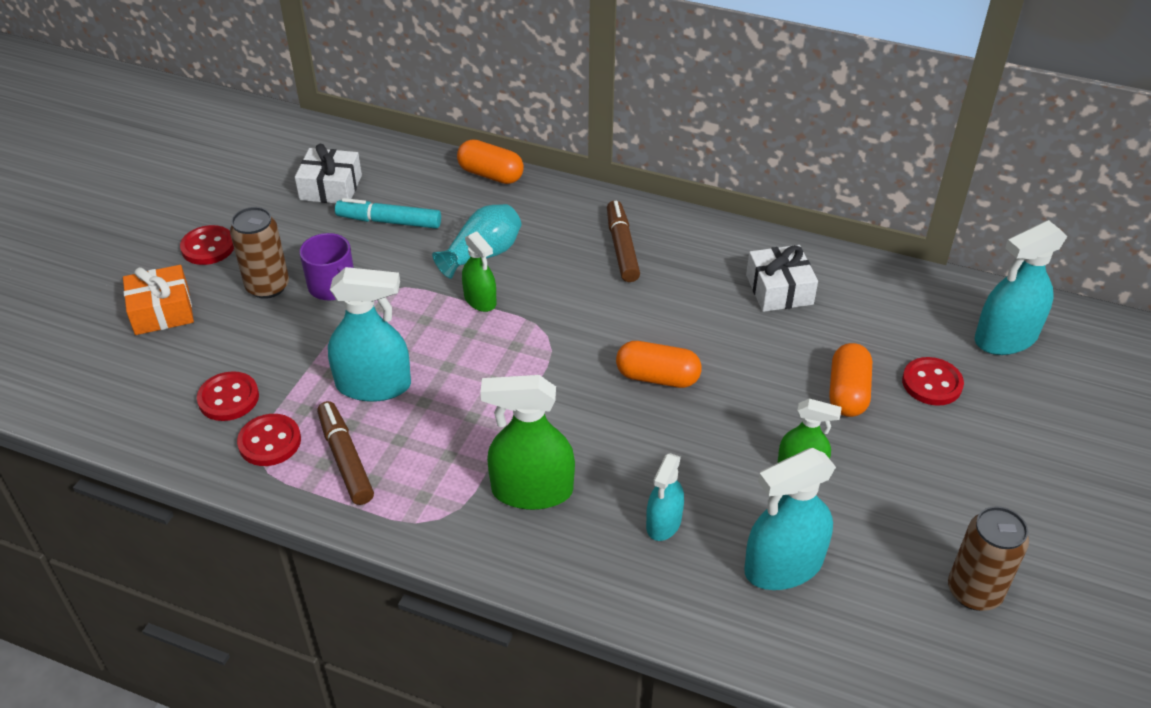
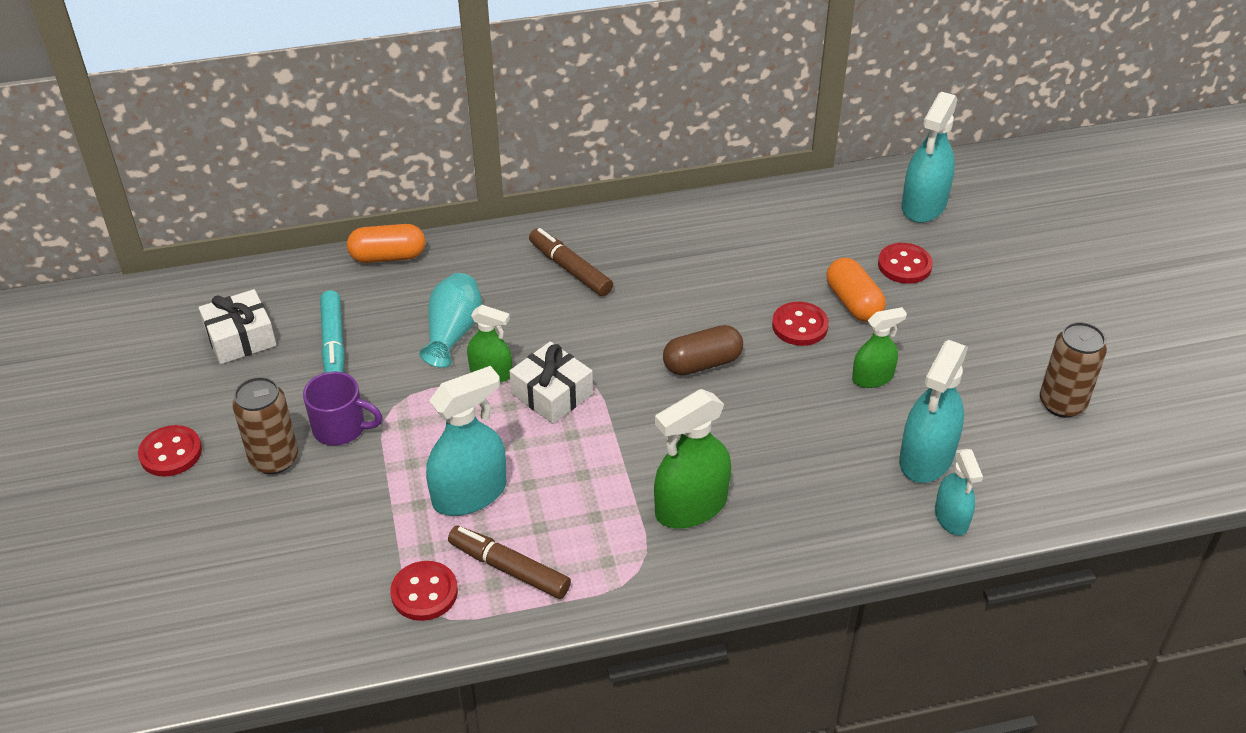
camera: 35 degrees left, 0 degrees up
(162, 311) = (188, 535): orange gift -> none
(228, 398) = (344, 577): red button -> red button (800, 326)
(389, 221) = (334, 343): turquoise marker -> turquoise marker turned 75 degrees counterclockwise
(657, 377) = (702, 363): orange capsule -> brown capsule
(663, 523) = (814, 474): turquoise spray bottle -> turquoise spray bottle (951, 518)
(779, 289) = (729, 245): white gift -> white gift (552, 394)

